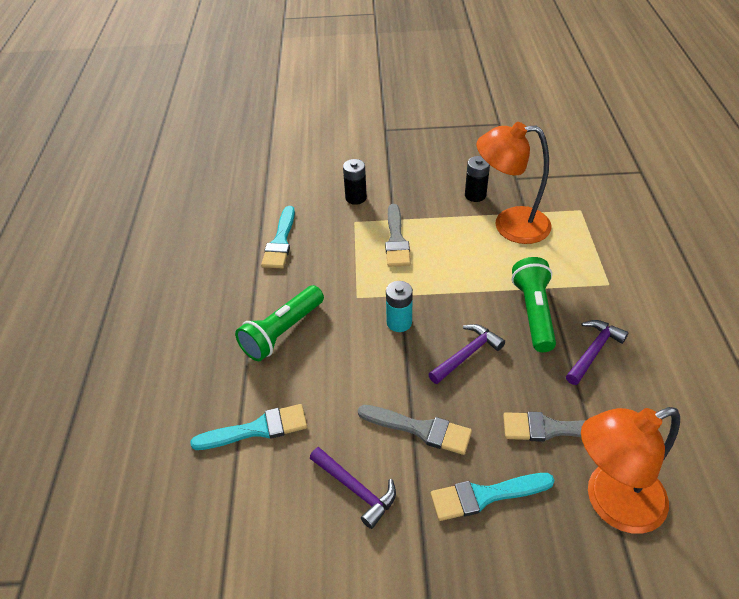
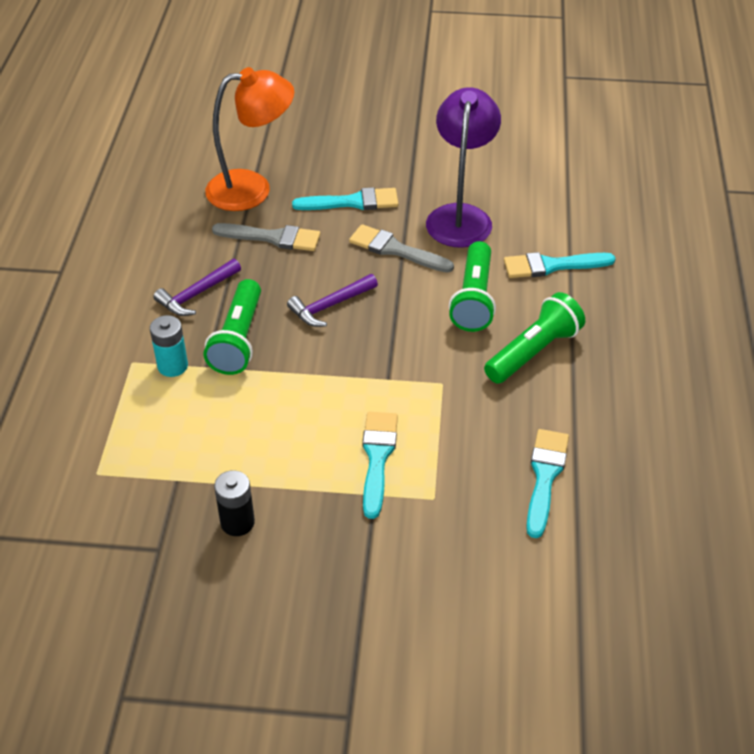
camera: 175 degrees left, 0 degrees up
(336, 379) = (473, 299): none -> green flashlight
(356, 198) = (427, 544): black battery -> none
(356, 489) = (460, 216): purple hammer -> purple lamp
(396, 240) = (377, 458): grey brush -> turquoise brush
(399, 322) = (396, 347): turquoise battery -> turquoise battery (172, 366)
(510, 225) = (210, 460): orange lamp -> none

